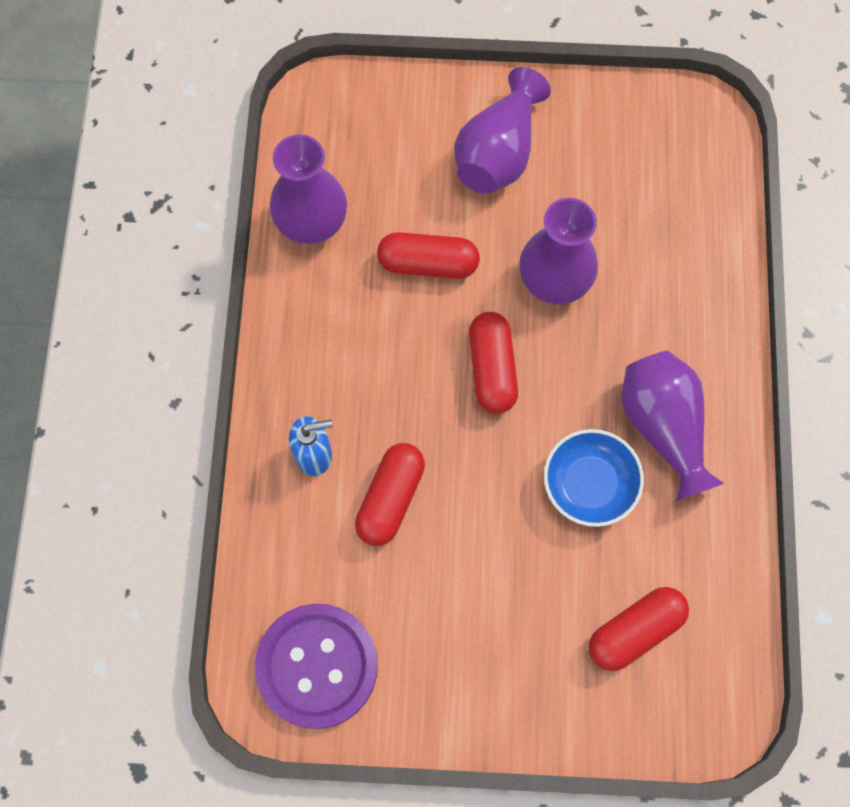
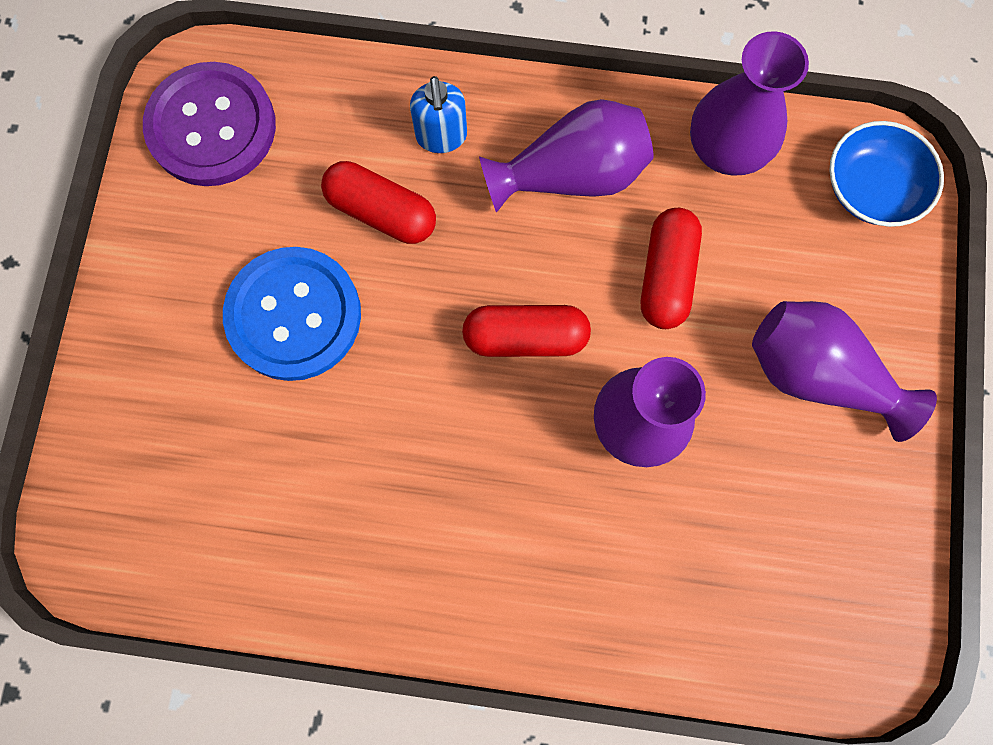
camera: 95 degrees right, 5 degrees up
(493, 563) = (294, 315): none -> blue button
(589, 484) = (371, 434): blue bowl -> blue bowl (871, 188)
(635, 631) = (193, 464): red capsule -> none
(663, 427) = (432, 533): purple vase -> purple vase (571, 175)

